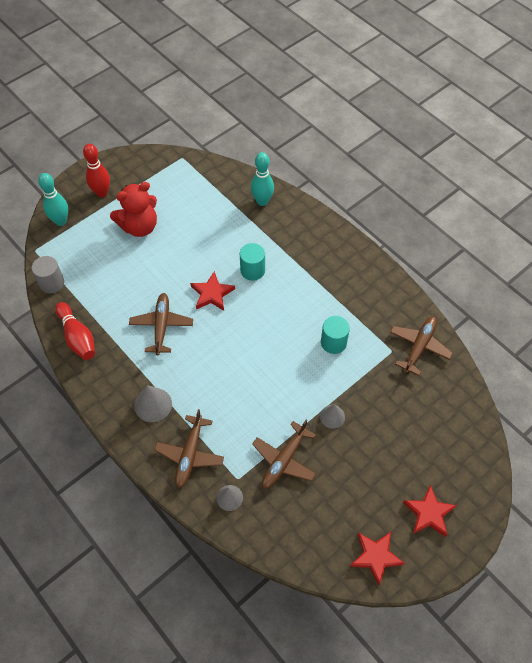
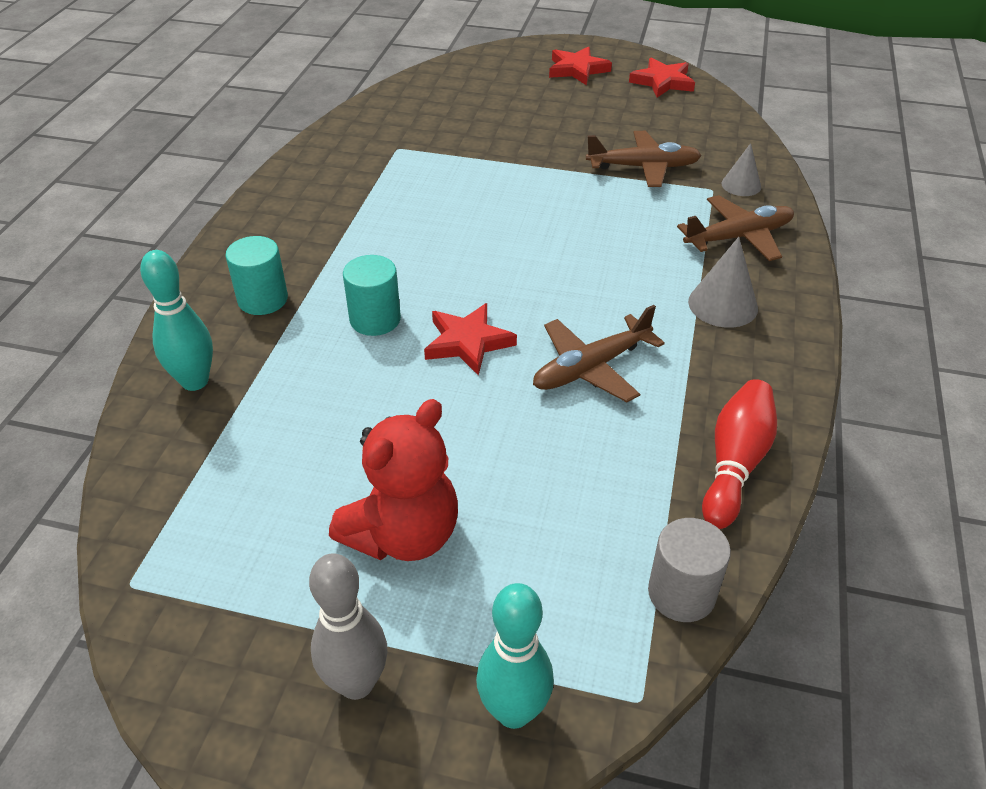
camera: 125 degrees left, 15 degrees down
(102, 193) = (356, 683): red bowling pin -> grey bowling pin
(139, 226) = (403, 534): red teddy bear -> red teddy bear turned 105 degrees clockwise
(332, 416) = (543, 156): grey cone -> none
(333, 342) = (433, 193): turquoise cylinder -> turquoise cylinder (263, 299)
(419, 347) = (370, 132): brown plane -> none

